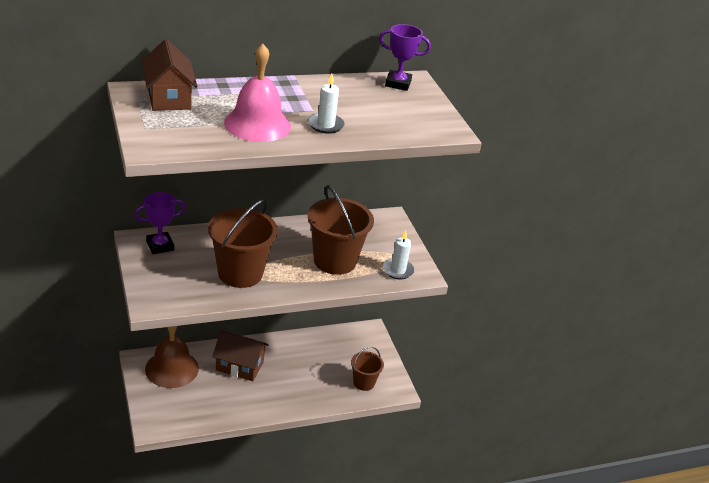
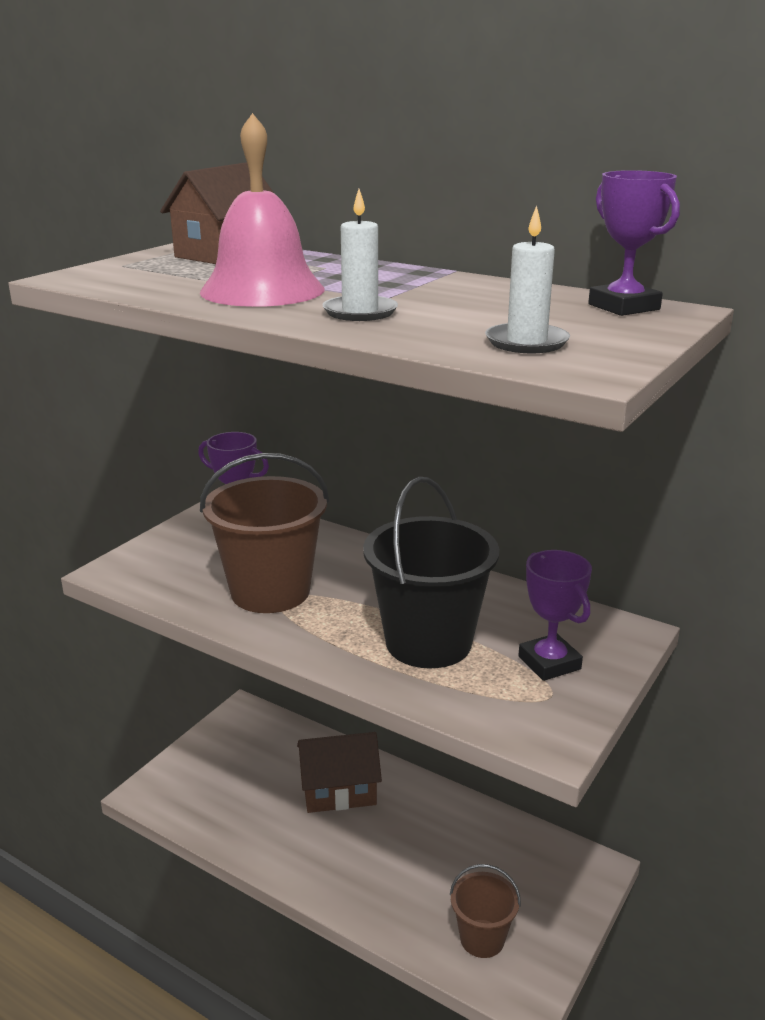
camera: 55 degrees right, 10 degrees down
(172, 368) = (260, 742): brown bell -> none
(239, 366) = (339, 791): brown house -> brown house turned 75 degrees counterclockwise
(335, 261) = (428, 642): brown bucket -> black bucket
(383, 245) = (549, 663): none -> purple trophy
(398, 270) = (514, 709): white candle -> white candle (526, 342)

